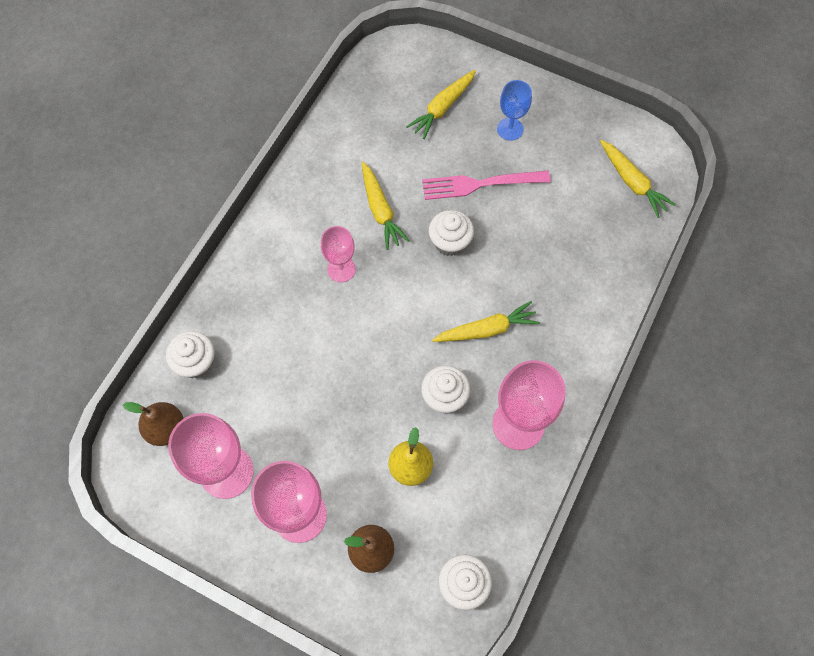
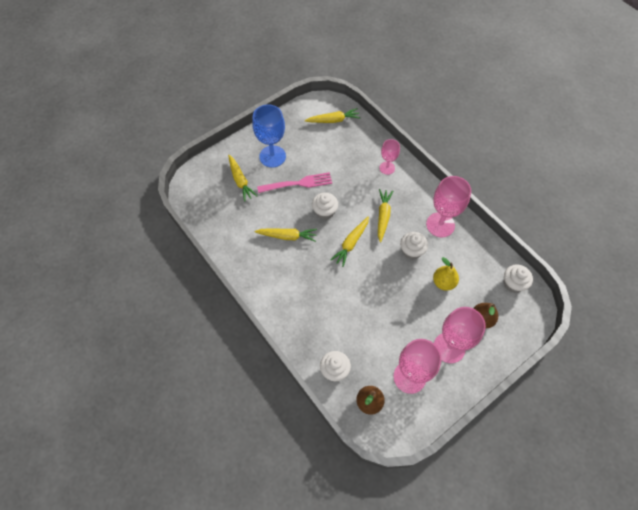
camera: 65 degrees left, 5 degrees down
(341, 269) = (313, 270): pink goblet -> pink goblet (387, 168)
(413, 302) = (351, 243): none -> yellow carrot
(480, 184) = (298, 183): pink fork -> pink fork turned 120 degrees counterclockwise
(510, 129) = (272, 156): blue goblet -> blue goblet, size x1.71

